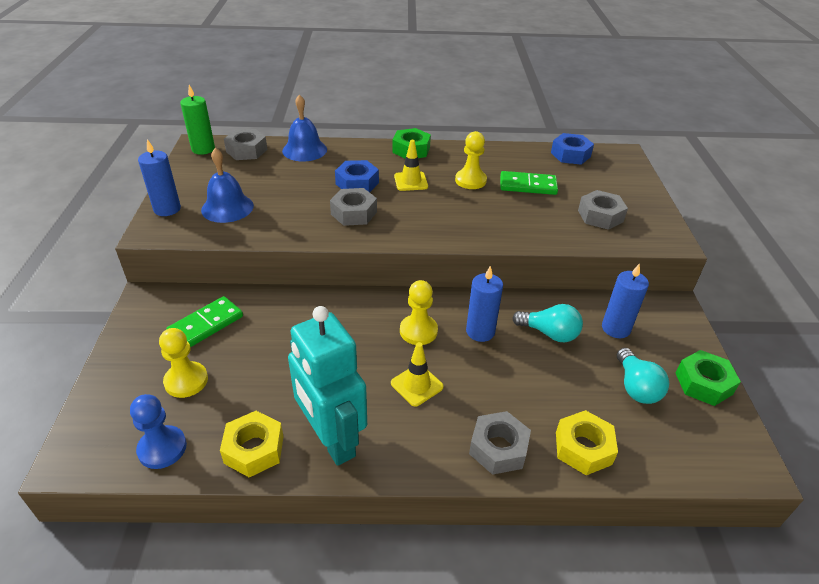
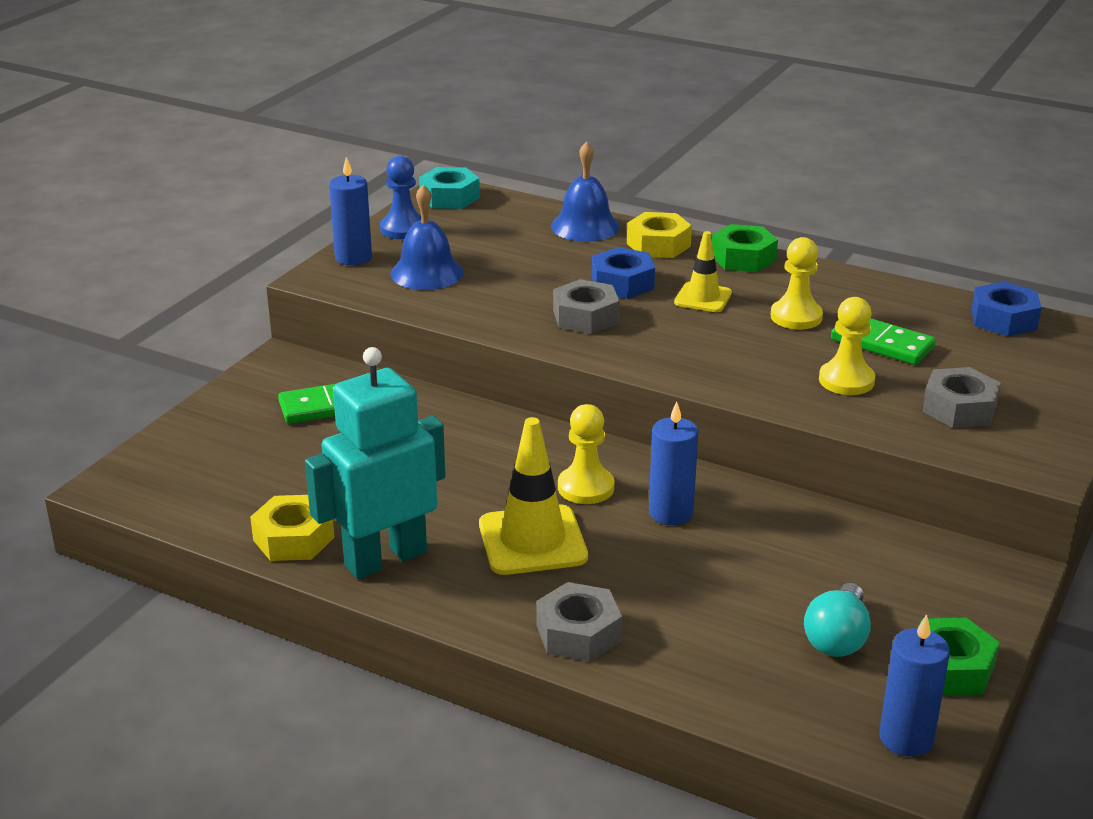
camera: 30 degrees right, 10 degrees down
(162, 448) = (200, 506): blue pawn -> blue pawn (403, 229)
(186, 381) = (267, 454): yellow pawn -> yellow pawn (846, 380)
(203, 149) = (449, 197): green candle -> turquoise nut
(246, 150) = (505, 211): grey nut -> none
(332, 440) = (385, 559): turquoise robot -> turquoise robot turned 60 degrees clockwise
(417, 385) = (532, 541): yellow traffic cone -> yellow traffic cone, size x1.66
(549, 333) = (770, 544): turquoise light bulb -> none
(583, 448) = (691, 671): yellow nut -> yellow nut (658, 245)
(615, 328) = (880, 568): blue candle -> blue candle (906, 738)

